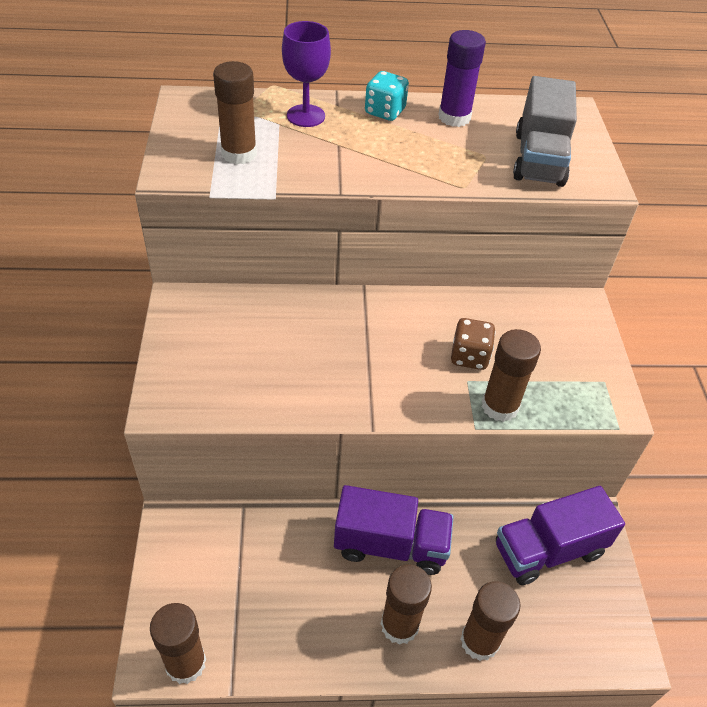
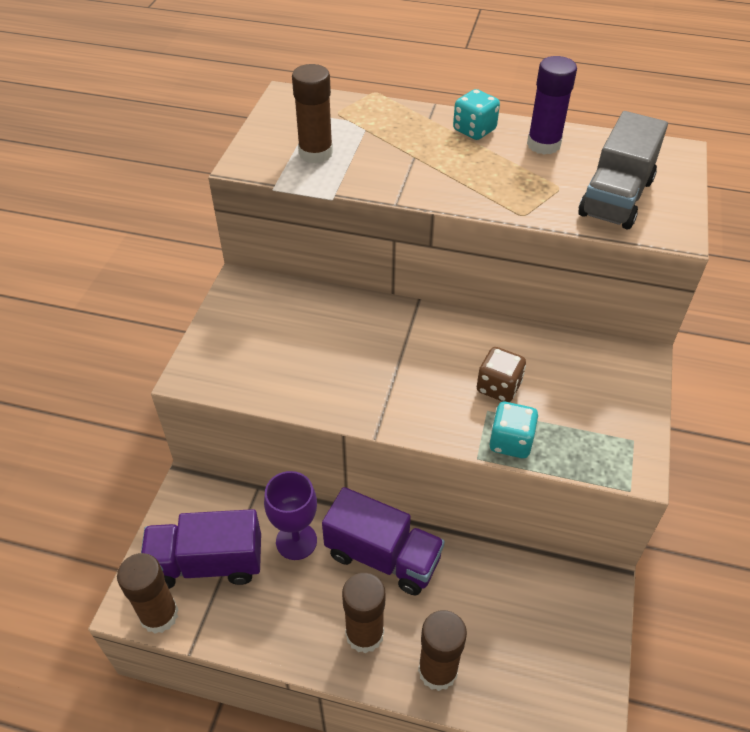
camera: 20 degrees right, 0 degrees up
(306, 116) = (394, 125): purple goblet -> purple goblet (296, 541)
(500, 406) = (510, 442): brown glue stick -> turquoise dice
(548, 550) = (541, 601): purple truck -> purple truck (207, 563)

